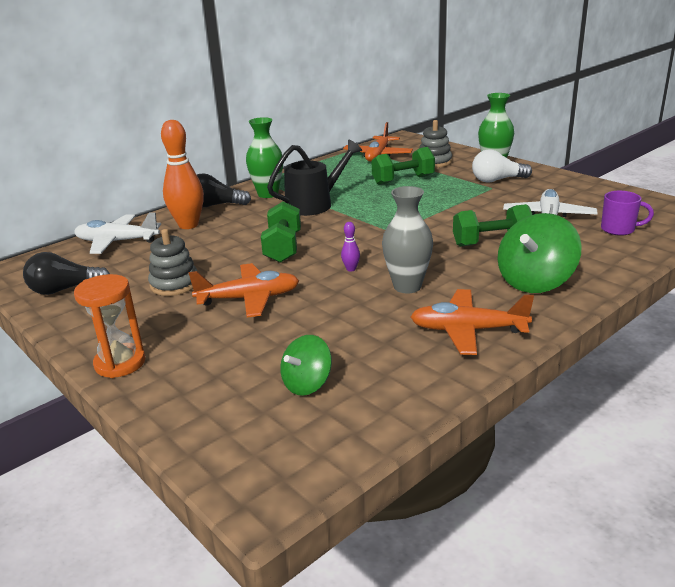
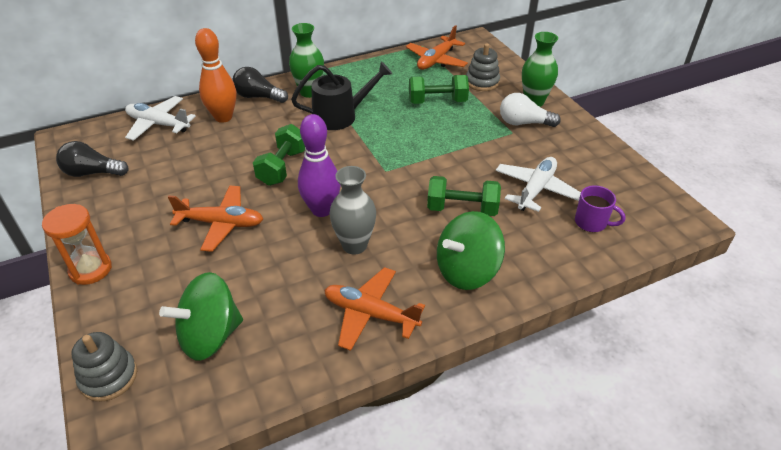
camera: 15 degrees right, 15 degrees up
(174, 284) = (175, 189): grey stacking toy -> grey stacking toy (109, 377)
(307, 384) = (210, 336): green spinning top -> green spinning top, size x1.67
(351, 269) = (321, 210): purple bowling pin -> purple bowling pin, size x2.42

